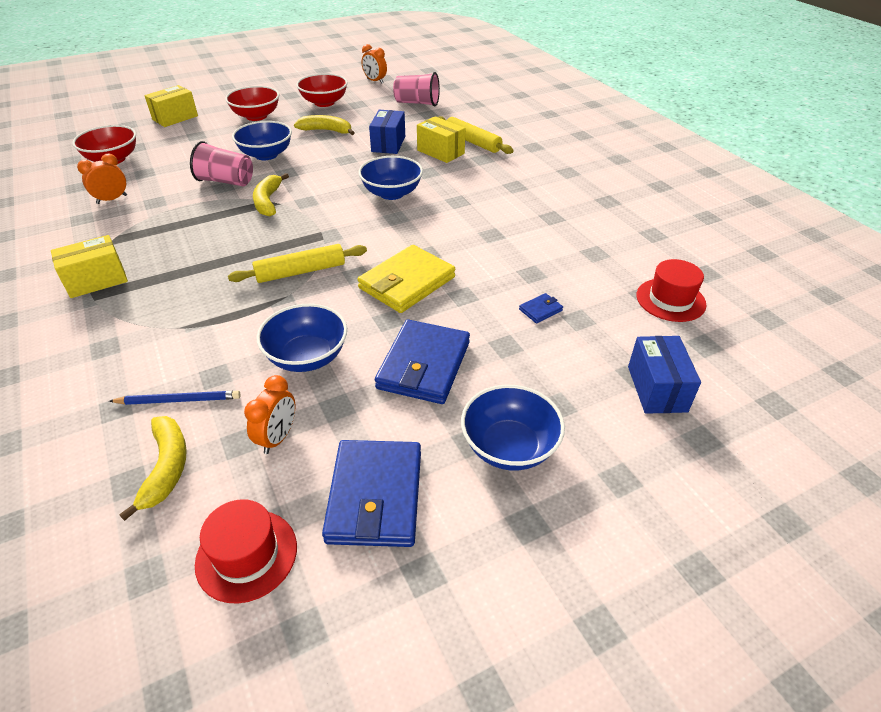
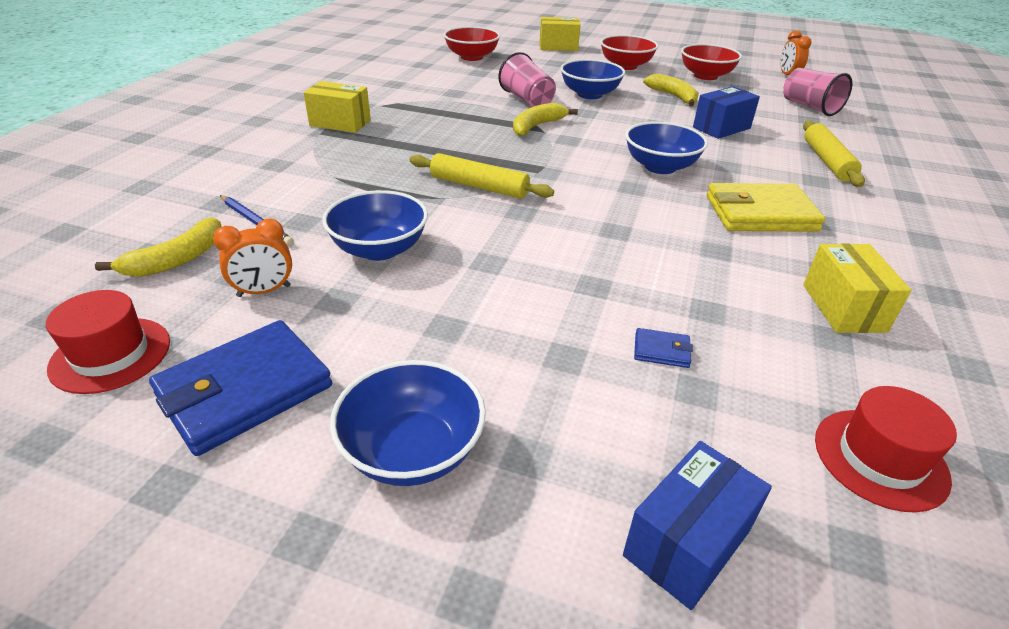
camera: 45 degrees right, 5 degrees down
(112, 199) = (431, 80): orange clock -> none
(407, 283) = (555, 243): yellow wallet -> yellow wallet (760, 213)
(424, 365) = (457, 319): blue wallet -> none
(440, 152) = (772, 155): yellow box -> yellow box (843, 308)

